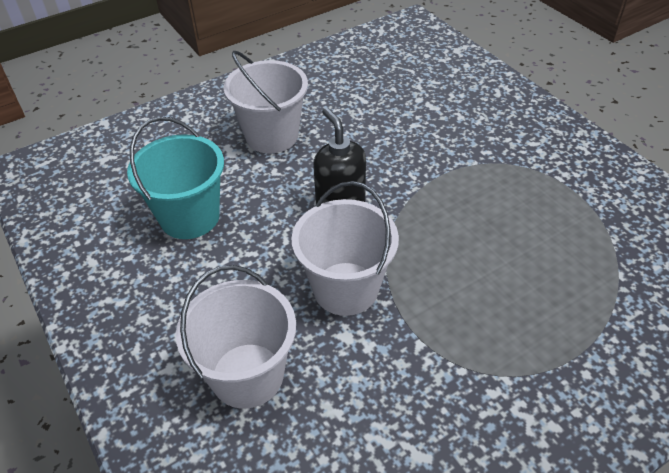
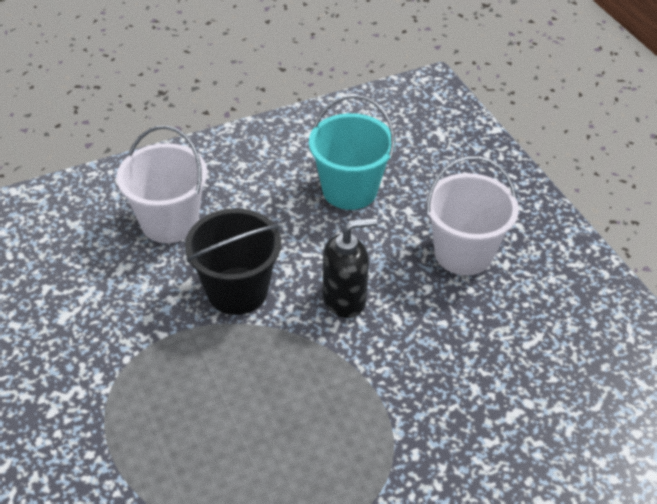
camera: 95 degrees right, 0 degrees up
(345, 288) = (237, 291): white bucket -> black bucket

